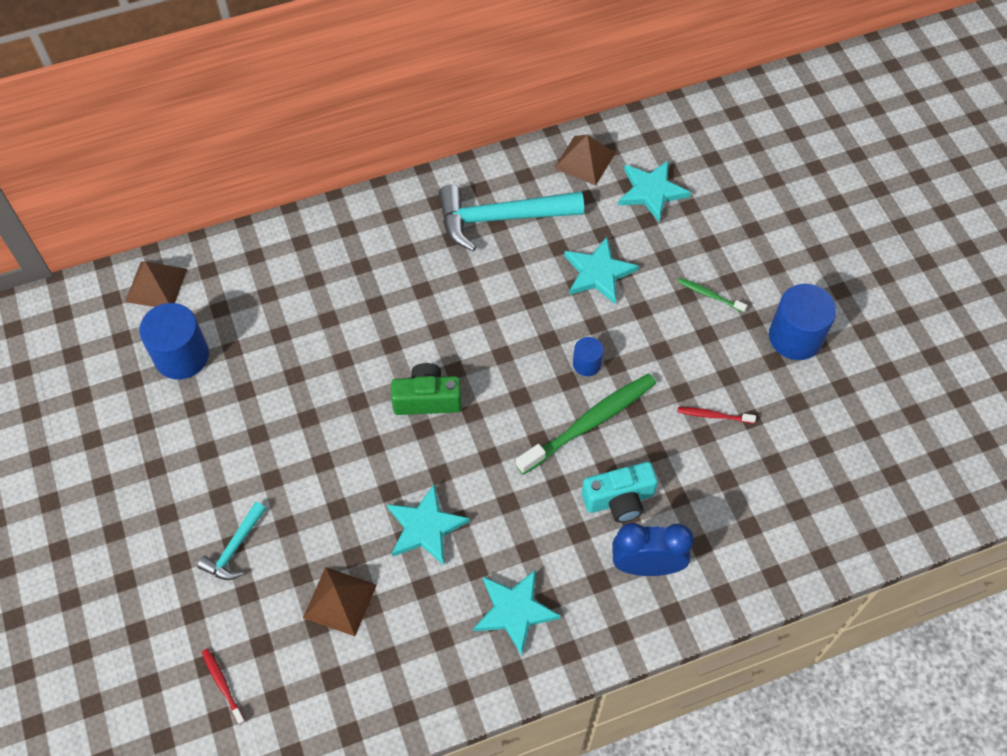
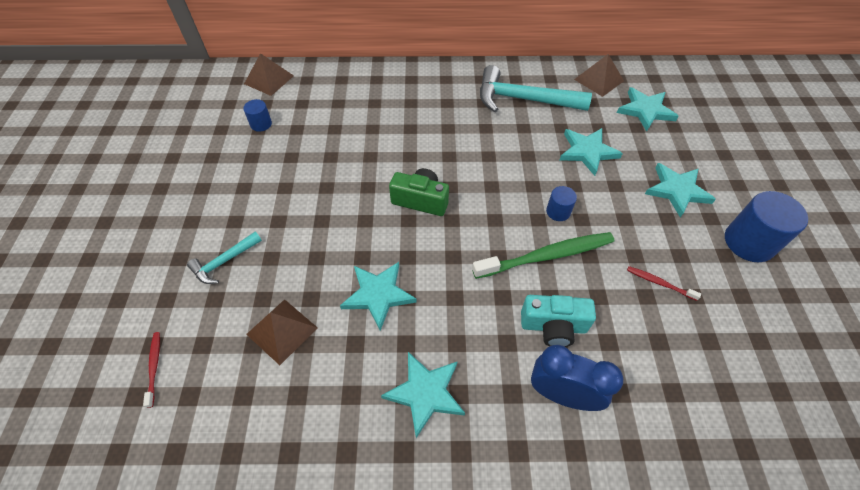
camera: 20 degrees right, 5 degrees down
(182, 356) = (261, 124): blue cylinder -> blue cylinder, size x0.52
(709, 295) = (677, 190): green toothbrush -> turquoise star

